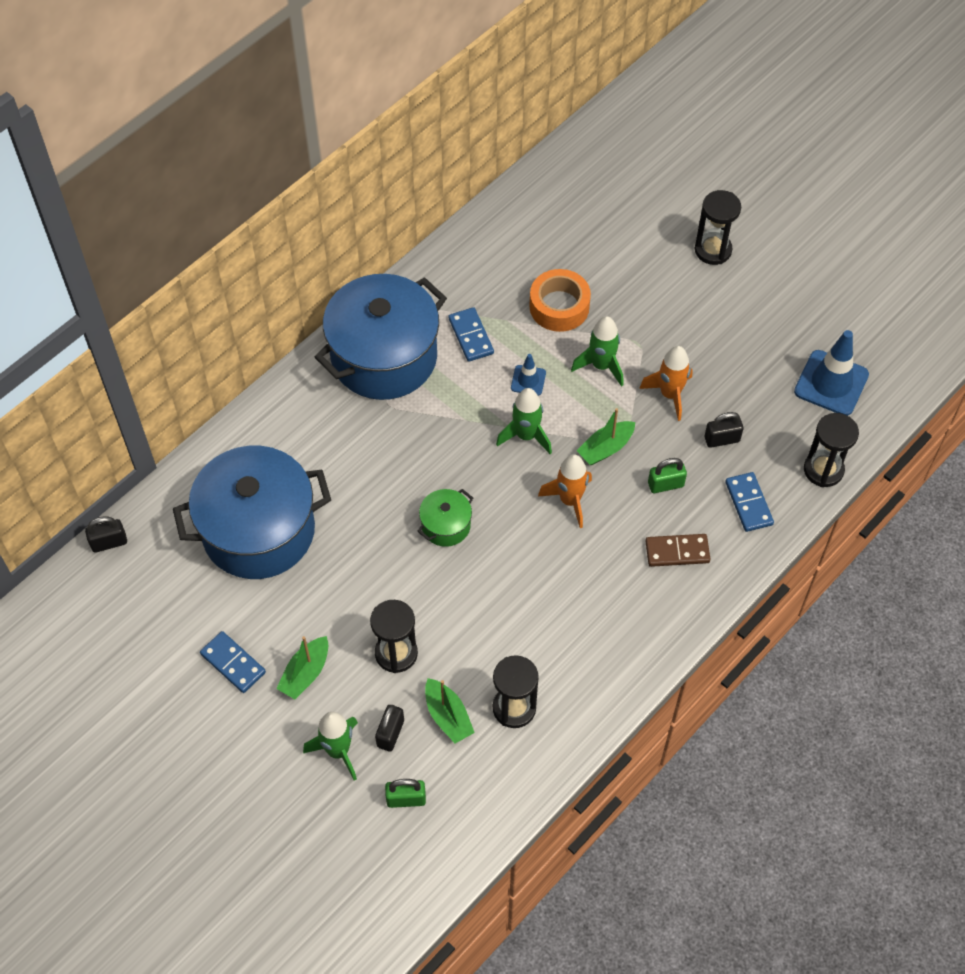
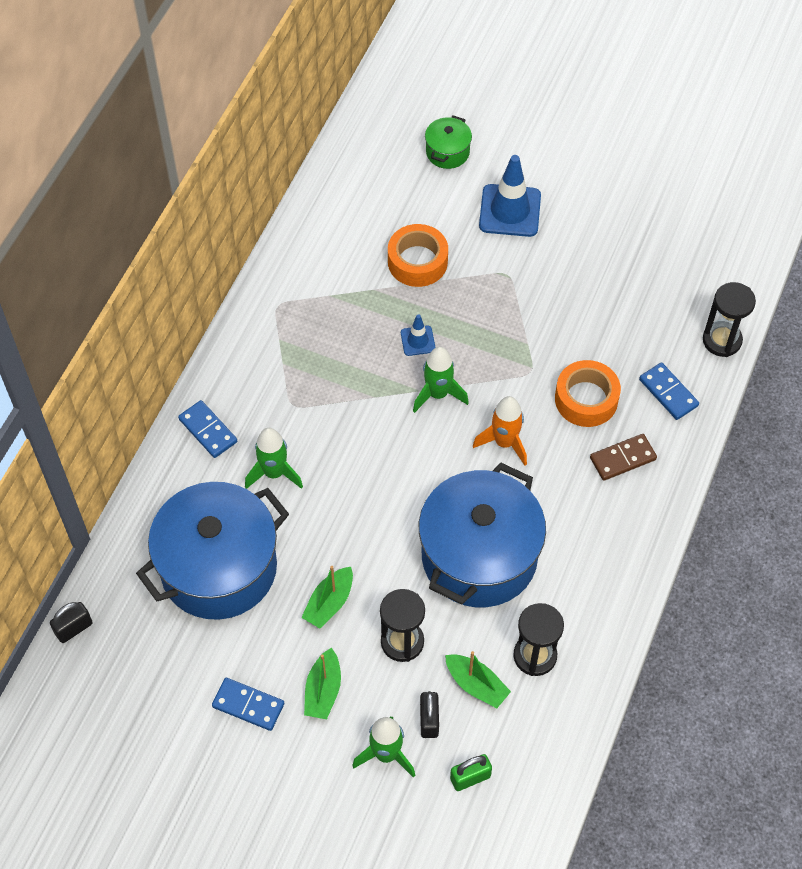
camera: 20 degrees left, 0 degrees up
(384, 357) = (270, 360): blue pot -> blue pot (479, 556)
(446, 525) = (398, 504): green pot -> green pot (447, 152)
(471, 336) = (345, 315): blue domino -> blue domino (208, 430)
(601, 366) = (480, 306): green rocket -> green rocket (274, 473)
(605, 448) = (517, 382): green boat -> green boat (329, 603)
(665, 484) = (586, 399): green padlock -> orange tape
(670, 394) = (555, 314): orange rocket -> none
(713, 250) = (537, 166): black hourglass -> none
(722, 439) = (619, 341): black padlock -> none
(831, 383) = (695, 258): blue traffic cone -> blue traffic cone (510, 211)

